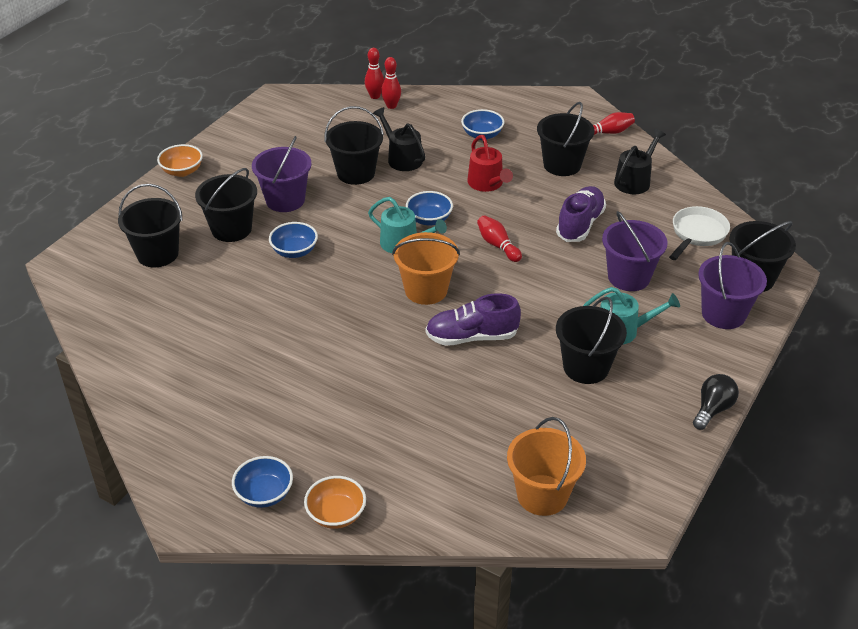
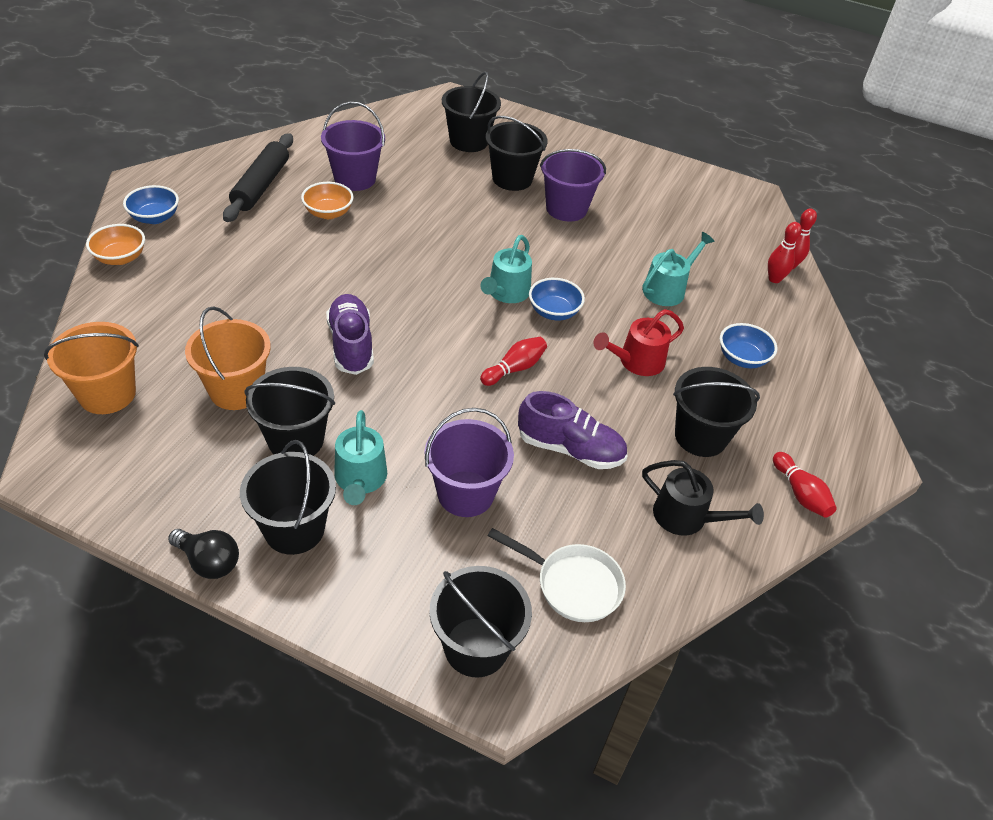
camera: 80 degrees right, 5 degrees up
(182, 171) = (598, 145): orange bowl -> orange bowl (328, 213)
(214, 409) = (261, 186): none -> black rolling pin
(294, 251) = (482, 218): blue bowl -> none
(356, 173) = (627, 255): black bucket -> black bucket (294, 529)
(402, 158) = (667, 289): black watering can -> turquoise watering can
(426, 290) = (428, 310): orange bucket -> orange bucket (236, 390)
(723, 314) = (393, 597): purple bucket -> purple bucket (355, 179)

